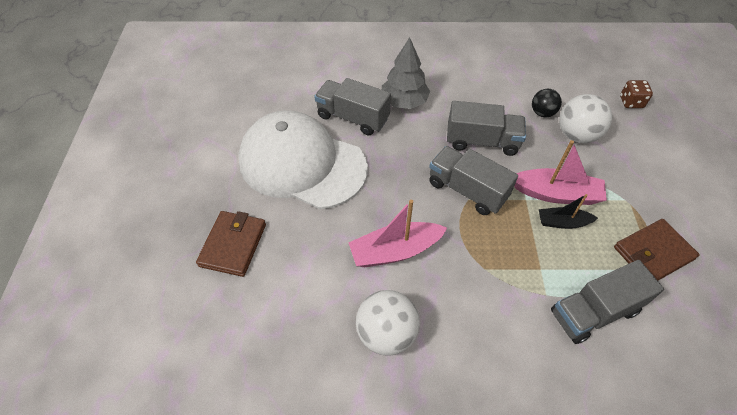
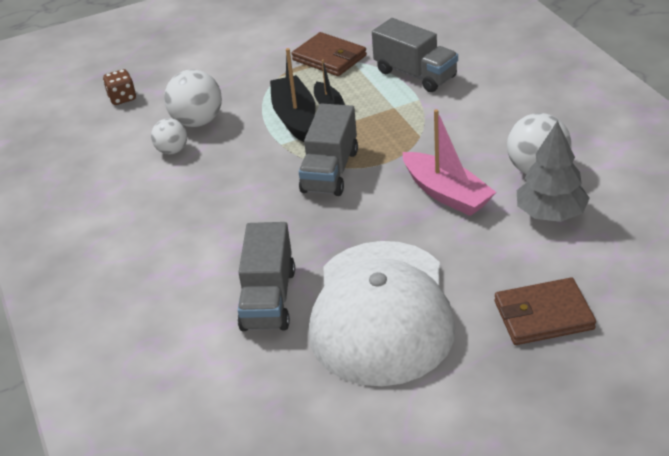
camera: 110 degrees left, 15 degrees down
(404, 102) = (210, 262): grey tree -> grey tree (550, 214)
(482, 141) = (247, 180): grey truck -> none
(542, 113) = (172, 150): black ball -> white ball
(556, 194) = (294, 117): pink boat -> black boat

